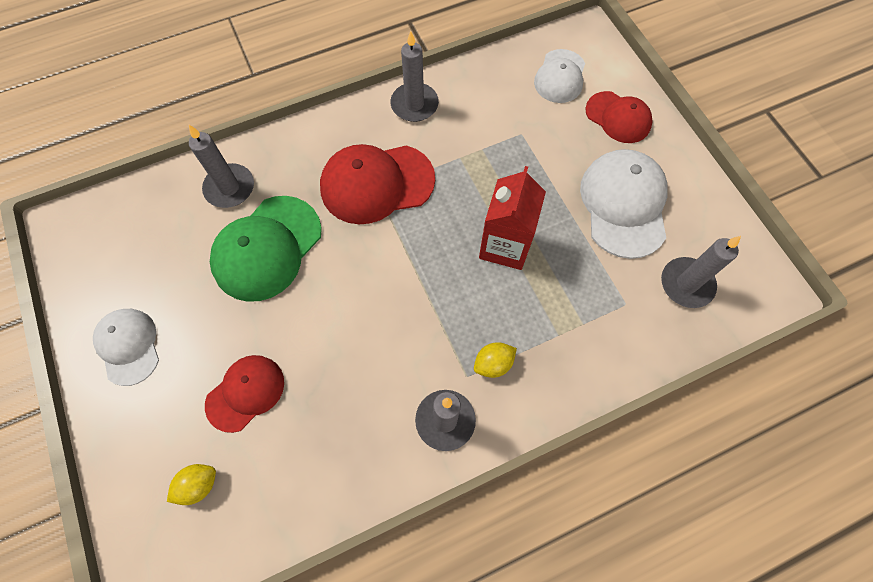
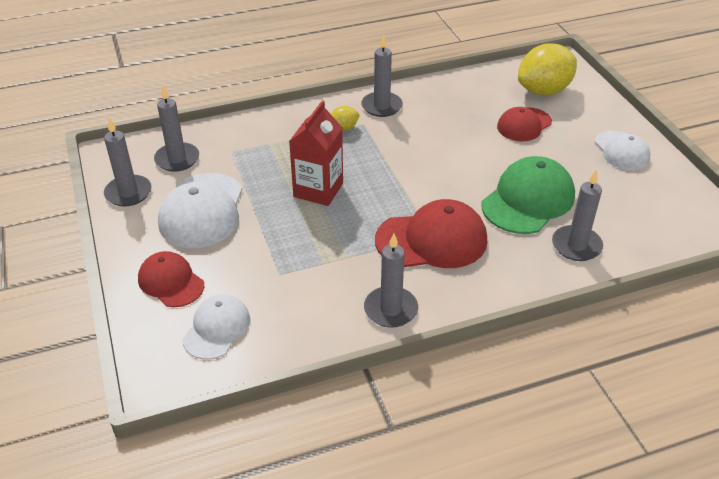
camera: 175 degrees left, 25 degrees down
(199, 485) = (543, 91): yellow lemon -> yellow lemon, size x2.16
(715, 224) = (128, 193): none -> grey candle

